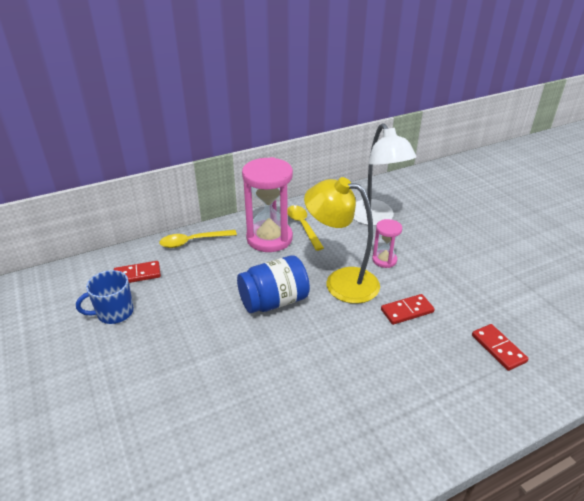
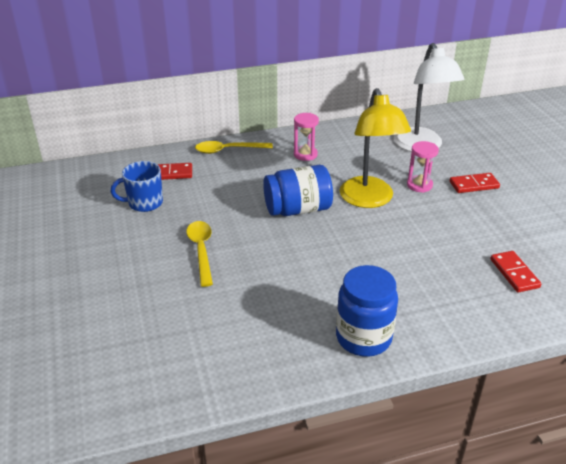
camera: 10 degrees right, 0 degrees up
(269, 238) = (305, 154): pink hourglass -> pink hourglass, size x0.50
(303, 226) = (342, 147): yellow spoon -> yellow spoon (201, 251)
(341, 282) = (369, 200): yellow lamp -> yellow lamp turned 135 degrees counterclockwise
(373, 451) = (363, 337): none -> blue jar
(407, 311) = (430, 232): red domino -> red domino (474, 185)

